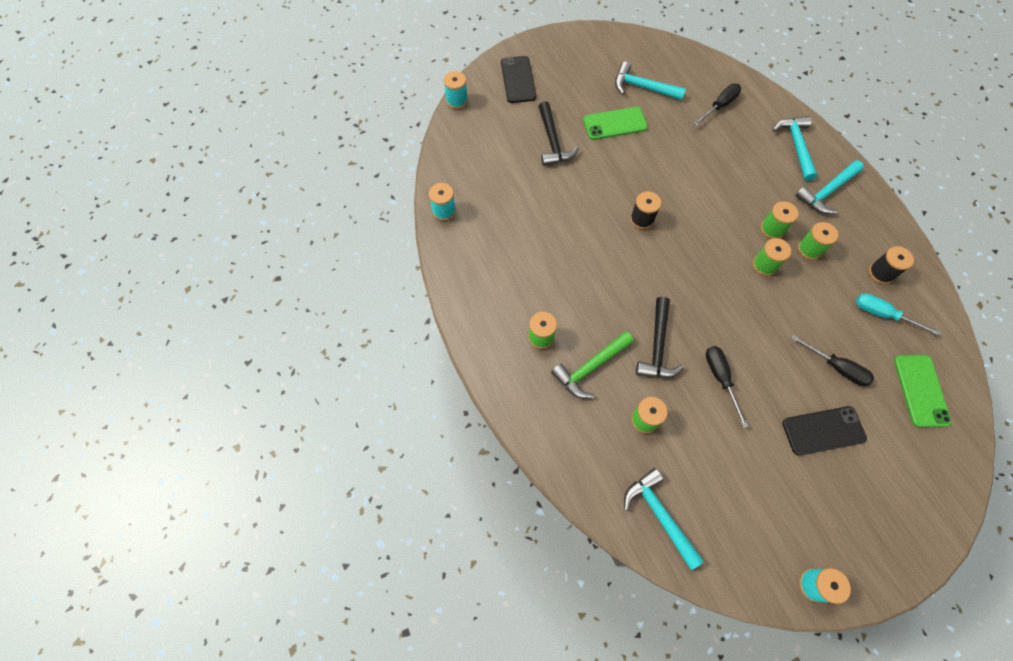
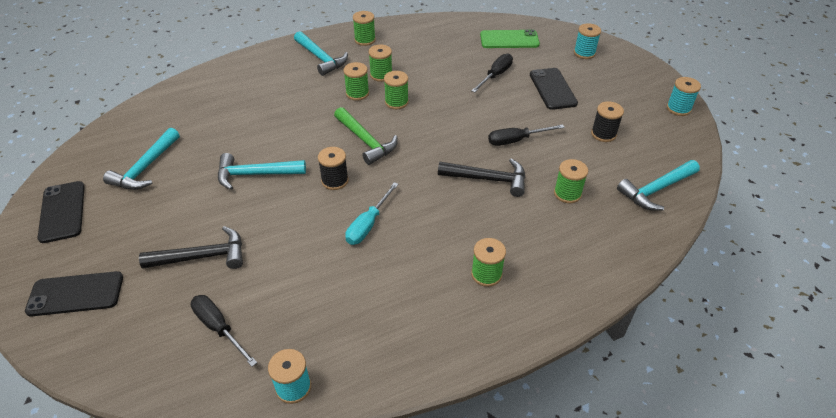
camera: 90 degrees left, 20 degrees down
(457, 101) = (83, 376): turquoise spool -> turquoise spool (584, 53)
(590, 367) = (518, 232): green hammer -> green hammer (365, 141)
(591, 51) = (62, 212): none -> black phone
(615, 124) = (193, 195): green phone -> none
(719, 106) = (196, 111): black screwdriver -> black screwdriver (219, 328)
(796, 146) = (264, 69): turquoise hammer -> turquoise hammer (255, 174)
(874, 231) = (365, 40): none -> green spool
(881, 273) = (406, 42): black spool -> black spool (603, 134)
(883, 314) = (445, 47): turquoise screwdriver -> turquoise screwdriver (368, 224)

